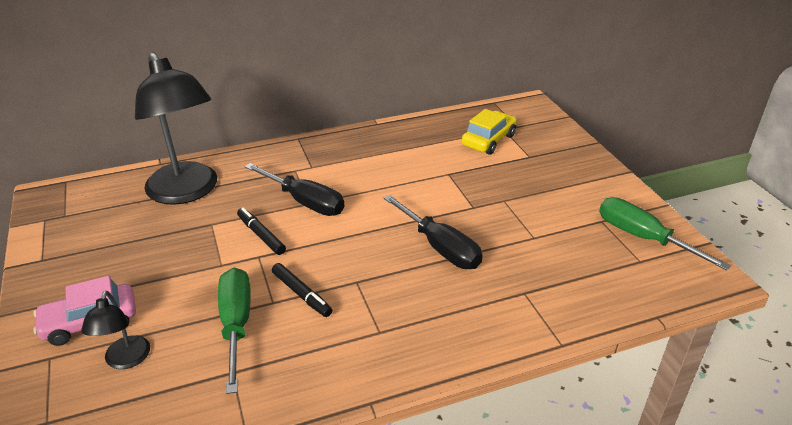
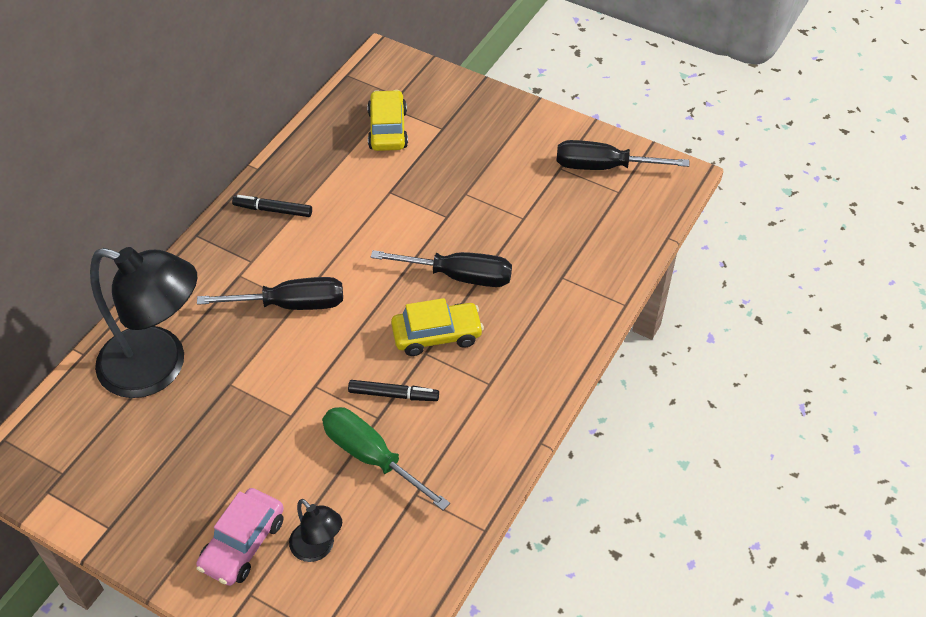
camera: 40 degrees left, 15 degrees up
(261, 235) = (291, 364): black marker -> black marker (273, 210)
(379, 275) = (437, 335): none -> yellow car
(643, 238) = (604, 167): green screwdriver -> black screwdriver

